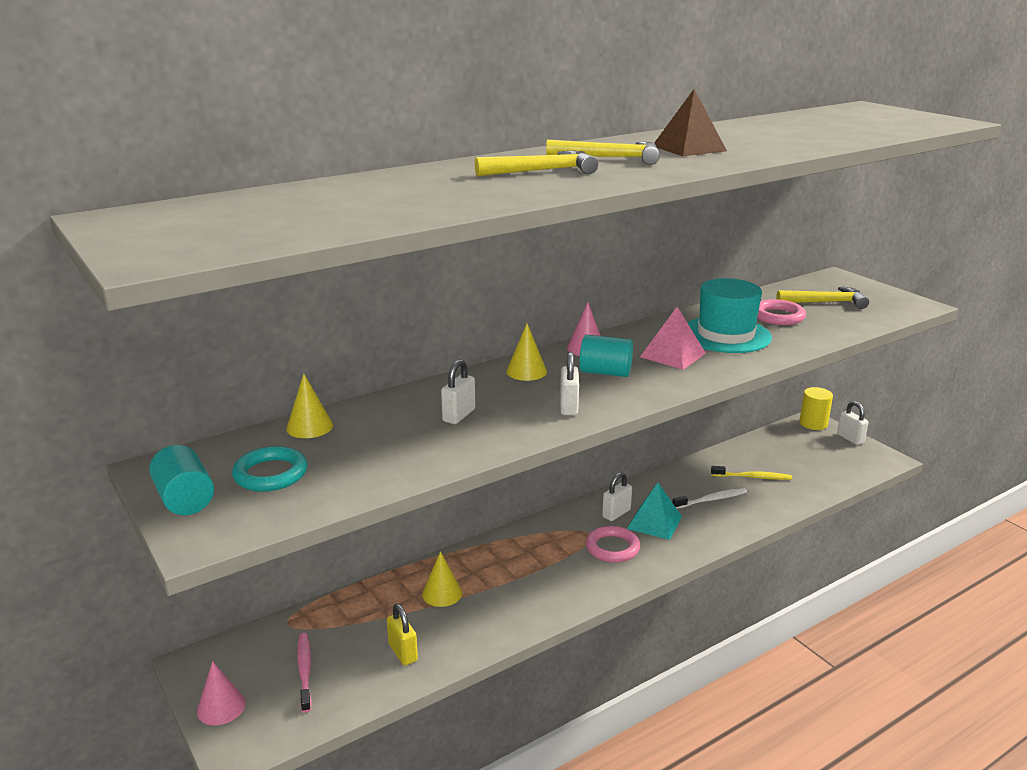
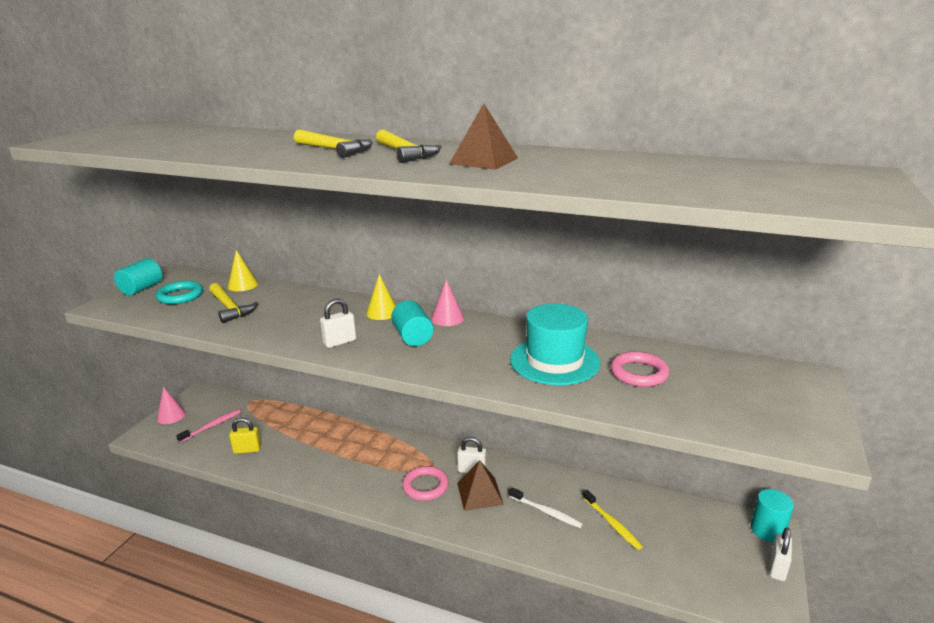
camera: 55 degrees right, 0 degrees up
(403, 652) = (247, 450): yellow padlock -> yellow padlock turned 60 degrees clockwise
(442, 593) = (313, 438): yellow cone -> none
(459, 415) = (293, 315): white padlock -> none
(654, 522) = (480, 493): turquoise pyramid -> brown pyramid
(672, 355) = (479, 351): pink pyramid -> none
(813, 423) = (767, 530): yellow cylinder -> turquoise cylinder
(826, 302) = (721, 388): yellow hammer -> yellow hammer (230, 308)

